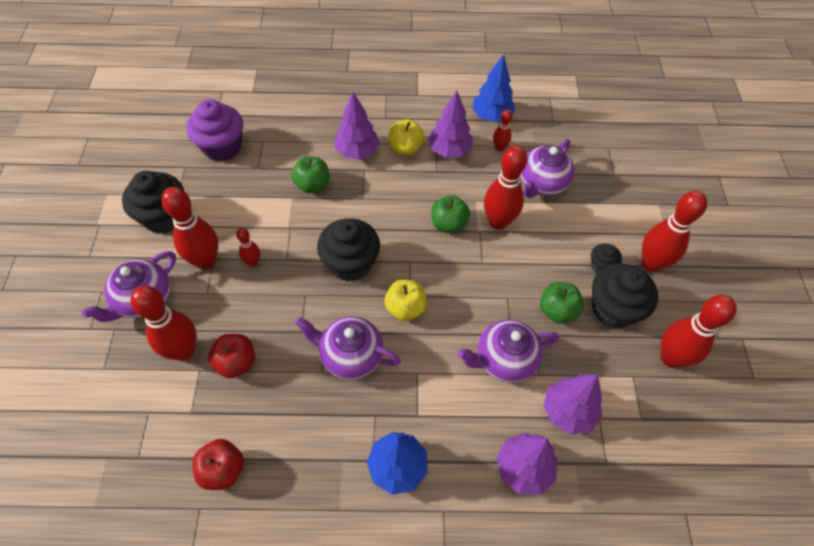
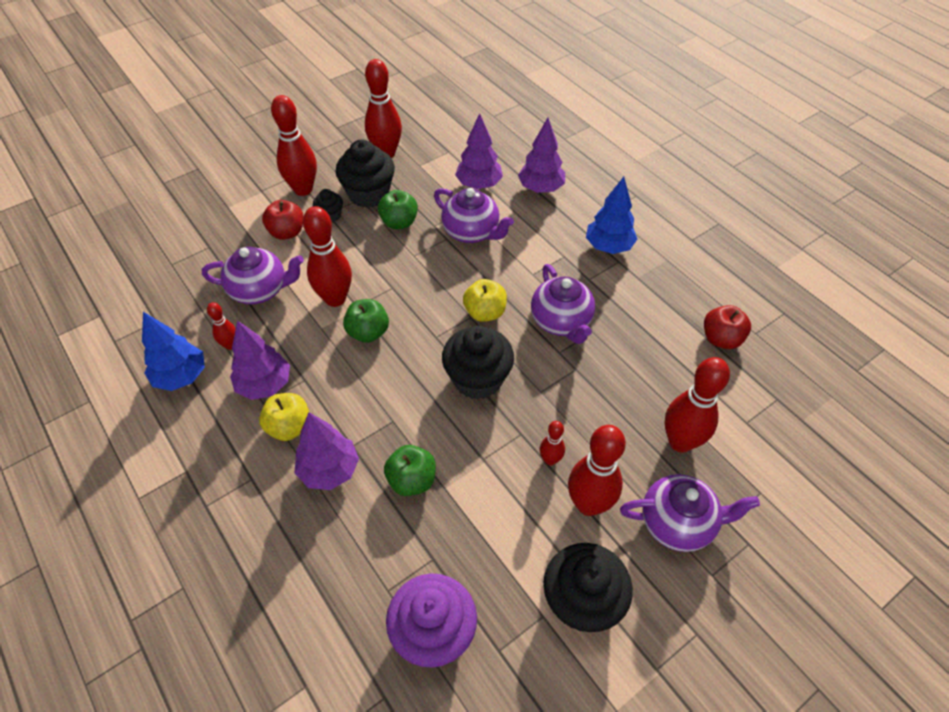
camera: 125 degrees left, 5 degrees down
(236, 362) = (647, 394): red apple -> red apple (287, 232)

